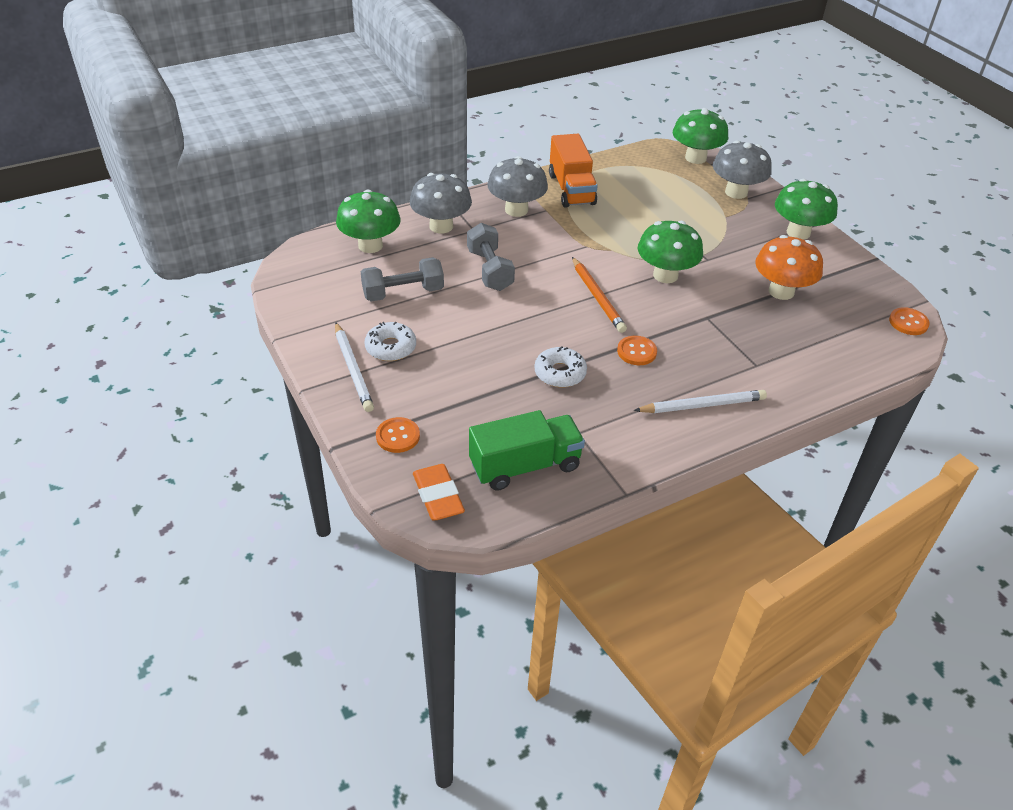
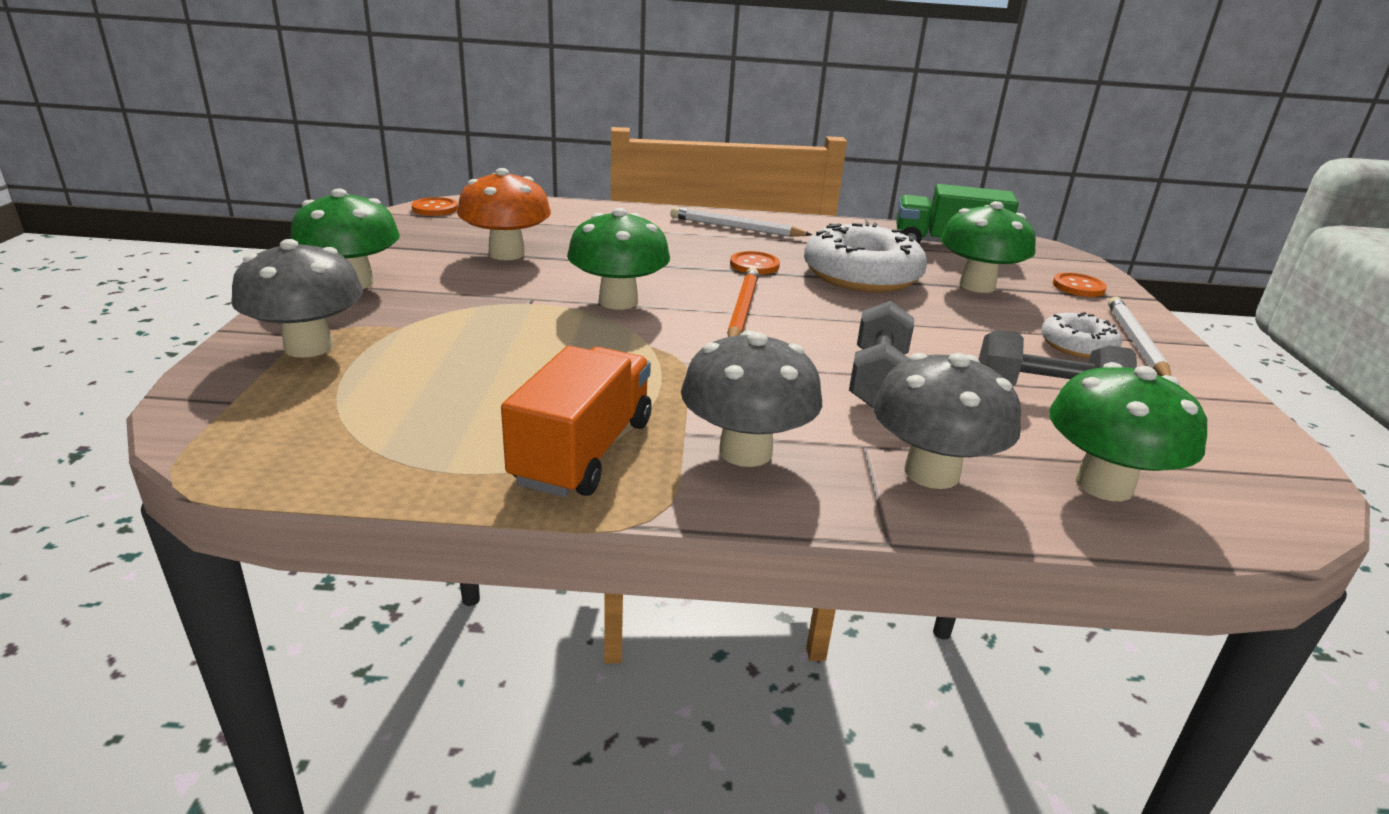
camera: 150 degrees left, 15 degrees down
(438, 496) = (1042, 253): orange eraser -> none
(560, 373) = (861, 275): white donut -> white donut, size x1.86
(695, 158) = (229, 421): green mushroom -> green mushroom (977, 286)

